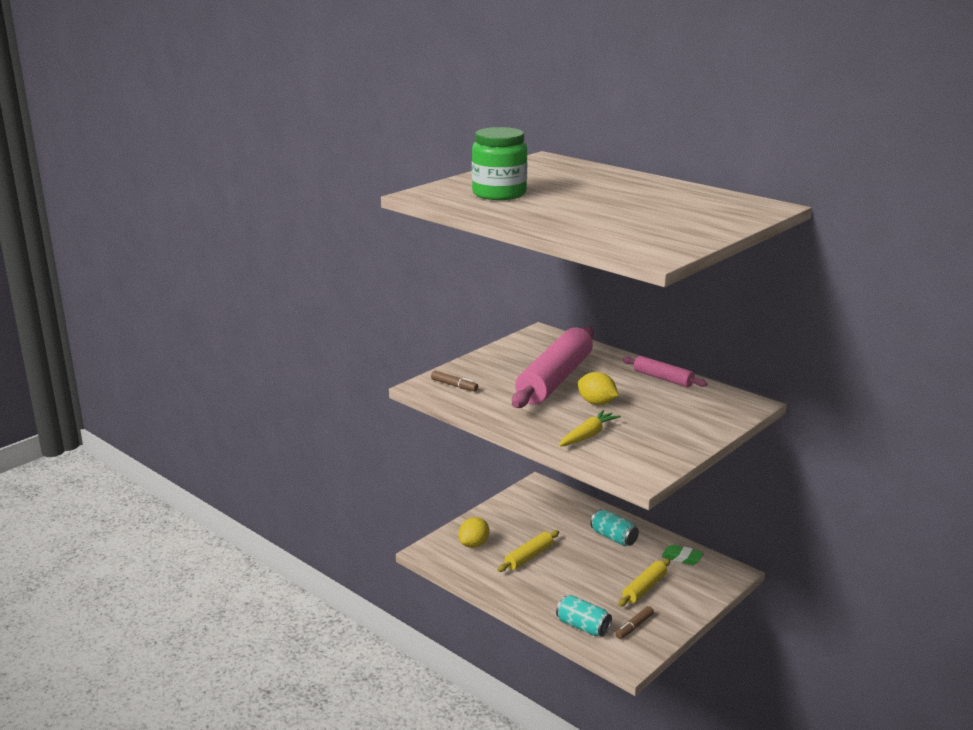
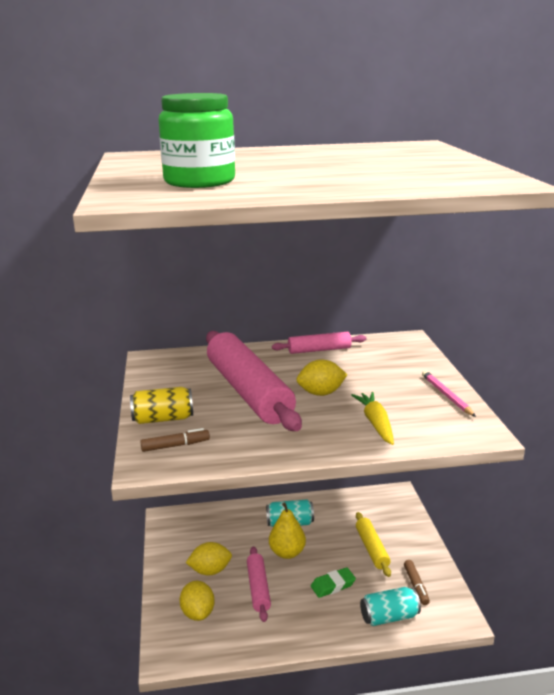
camera: 50 degrees left, 0 degrees up
(476, 369) = (163, 419): none -> yellow can
(516, 529) = (210, 571): none -> yellow lemon
(528, 557) = (258, 588): yellow rolling pin -> pink rolling pin
(581, 552) = (287, 552): none -> yellow pear
(678, 448) = (446, 395): none -> pink pencil
(682, 558) = (354, 506): green eraser -> green eraser (333, 585)

